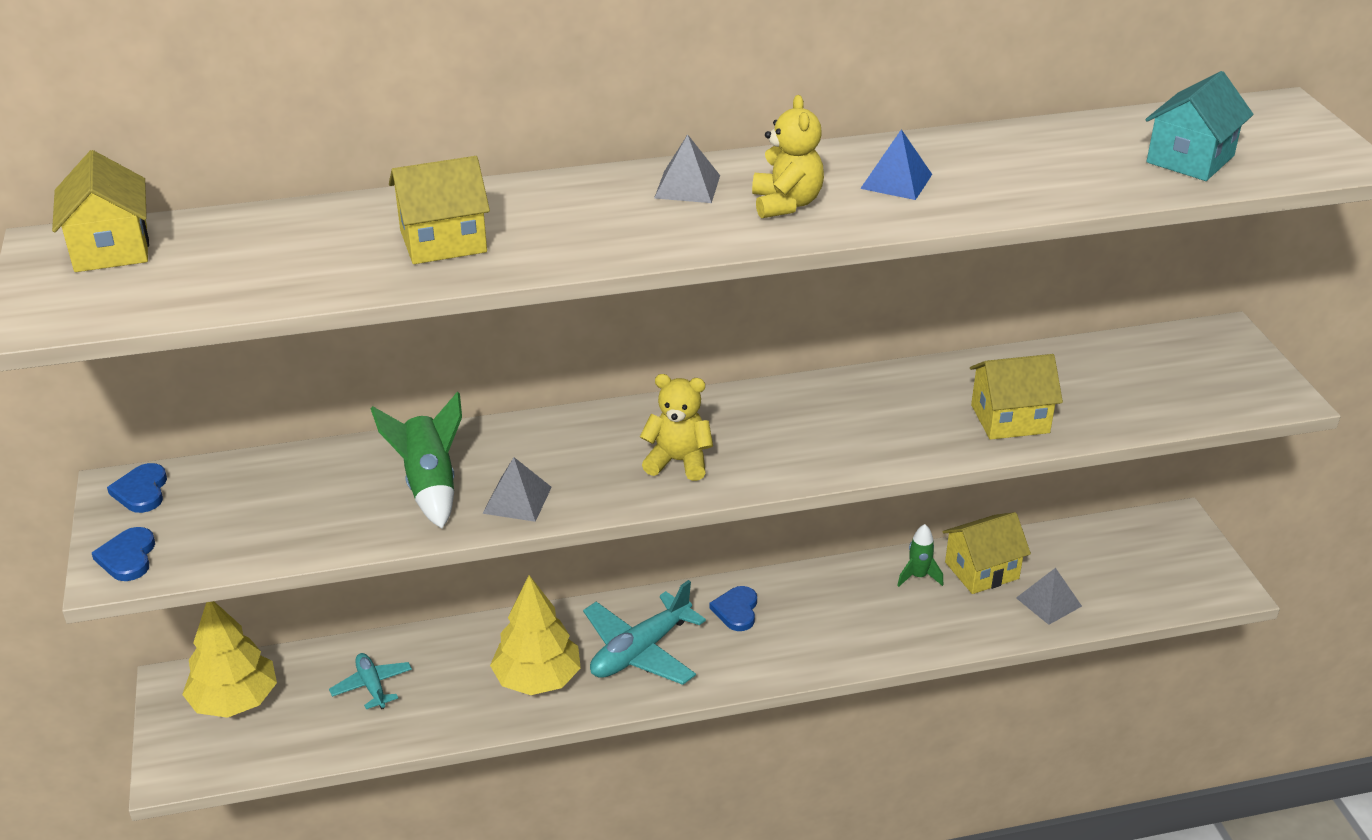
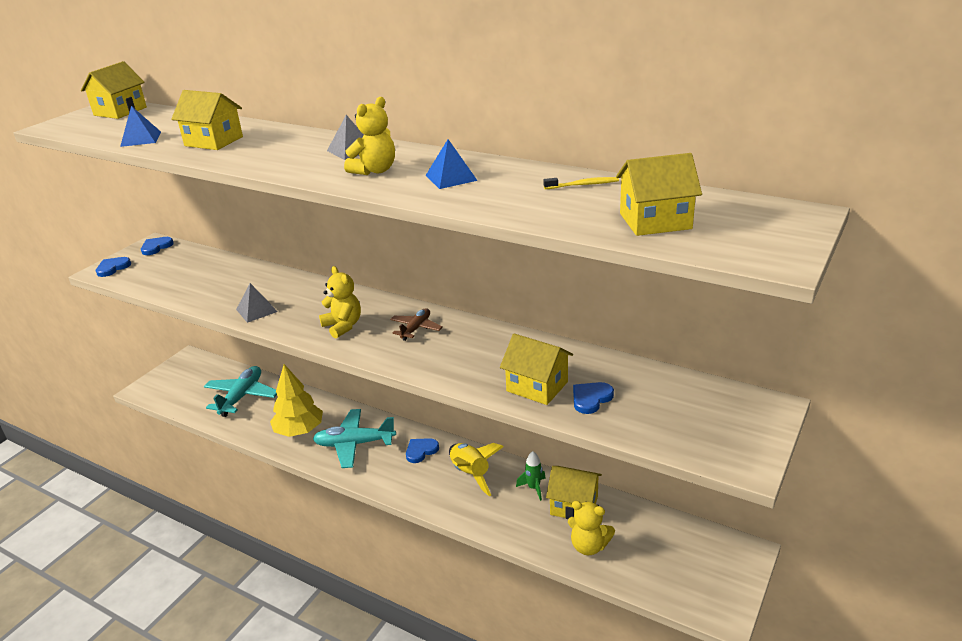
camera: 45 degrees right, 5 degrees down
(234, 701) = (195, 375): yellow tree -> none
(300, 279) = (141, 139): none -> blue pyramid
(372, 686) = (242, 396): turquoise plane -> turquoise plane, size x1.78
(430, 485) = (239, 289): green rocket -> none
(774, 420) = (416, 328): none -> brown plane
(831, 602) = (470, 474): none -> yellow rocket
(1047, 141) = (582, 185): none -> yellow toothbrush
(1048, 602) = (589, 546): grey pyramid -> yellow teddy bear
(1077, 405) = (591, 399): none -> blue heart
(1190, 159) = (655, 221): turquoise house -> yellow house

